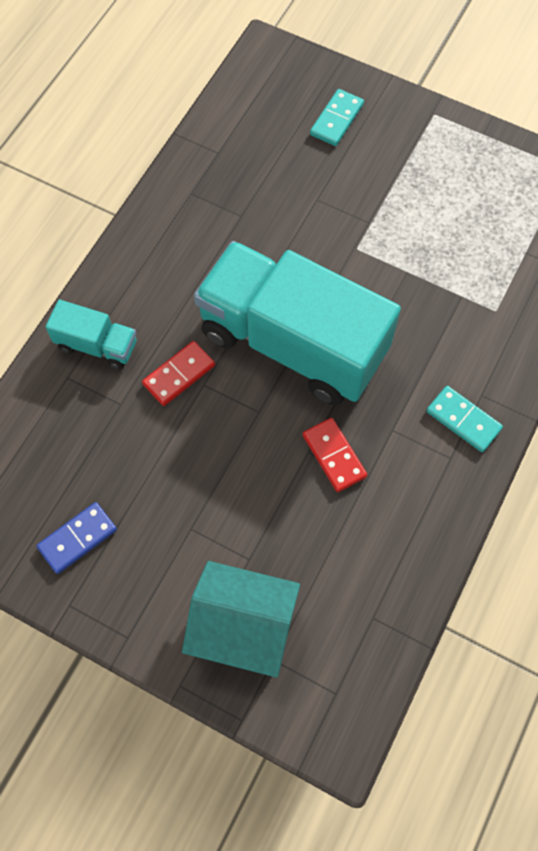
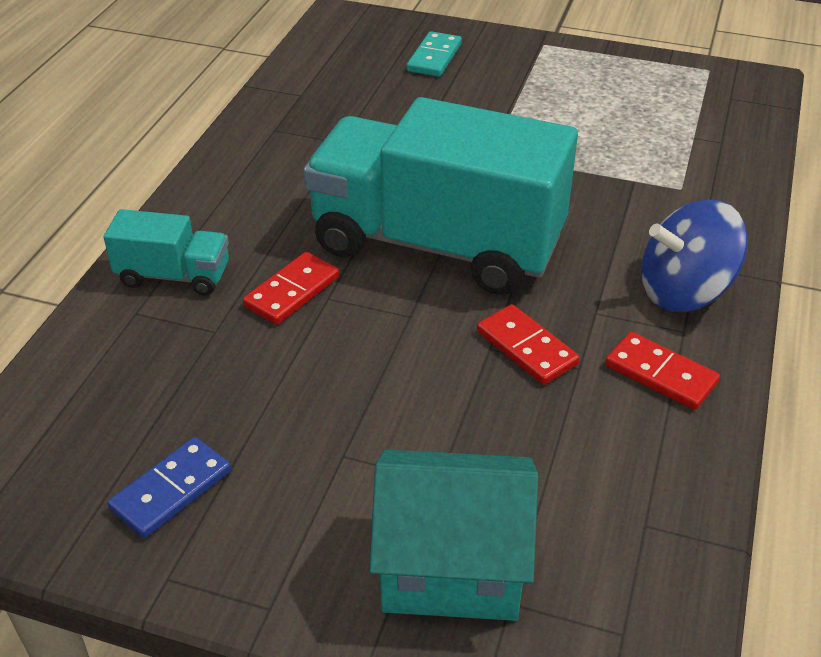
camera: 10 degrees left, 25 degrees down
(421, 496) = (660, 374): none -> red domino
(463, 420) = (684, 291): turquoise domino -> blue spinning top

